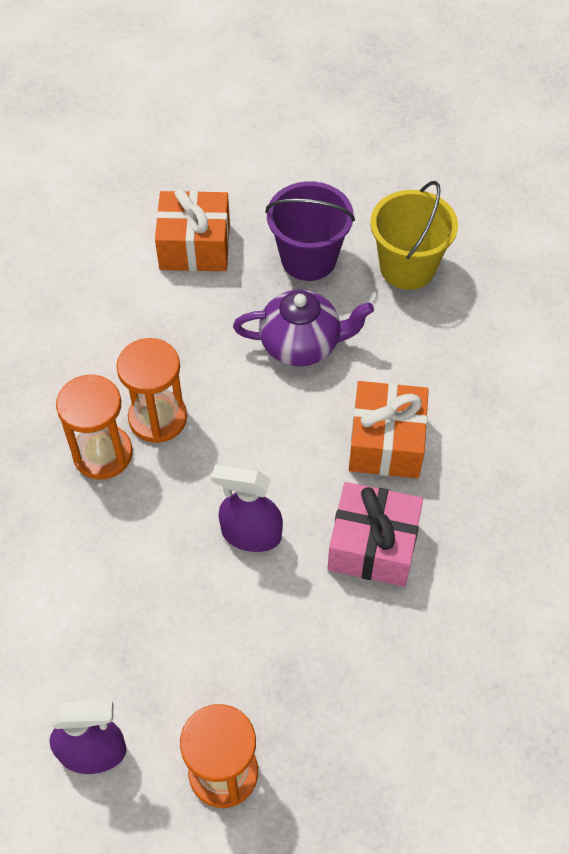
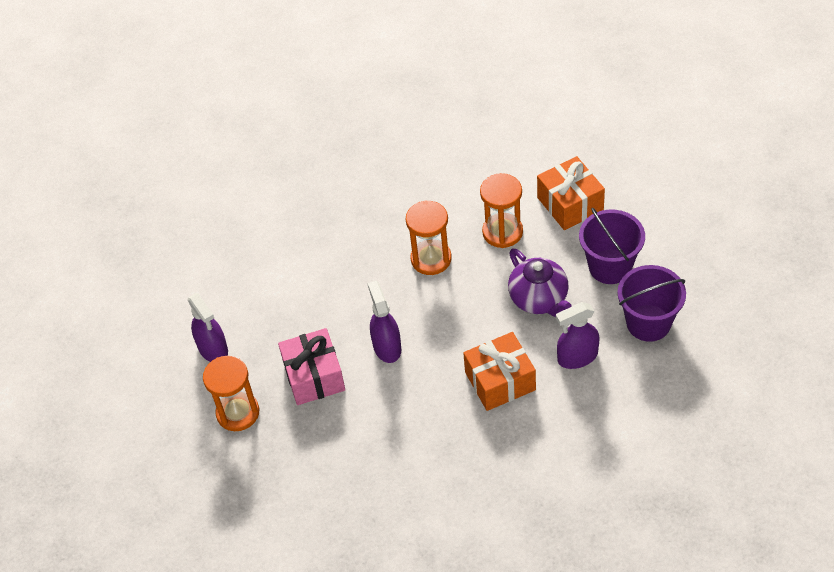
camera: 65 degrees right, 5 degrees down
(102, 454) = (388, 248): orange hourglass -> orange hourglass (502, 232)
(373, 546) = (422, 411): pink gift -> pink gift (314, 376)
(406, 352) = (577, 357): none -> purple spray bottle
(407, 267) = (648, 323): yellow bucket -> purple bucket

